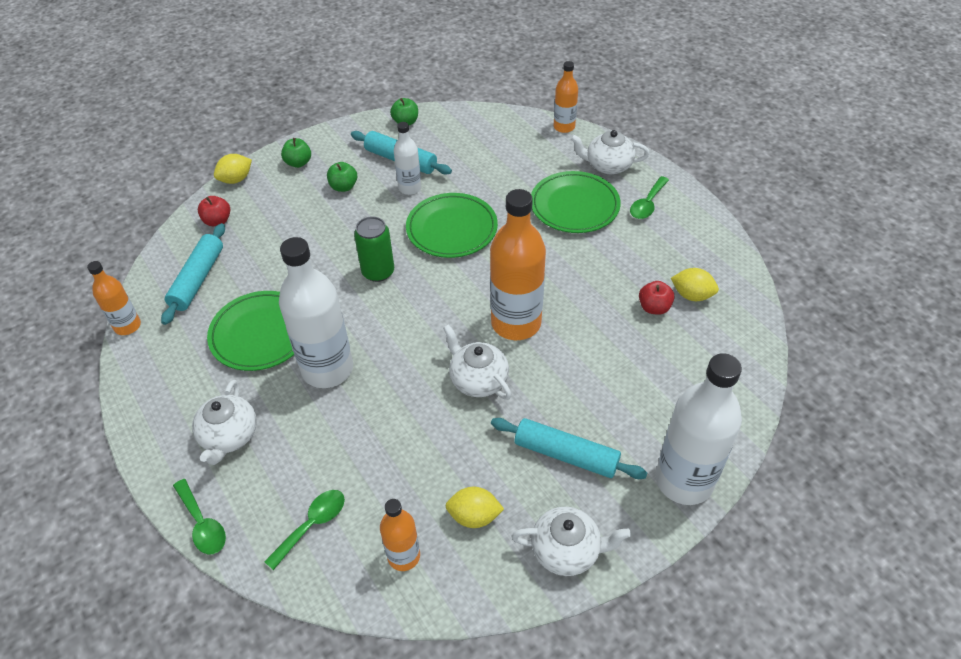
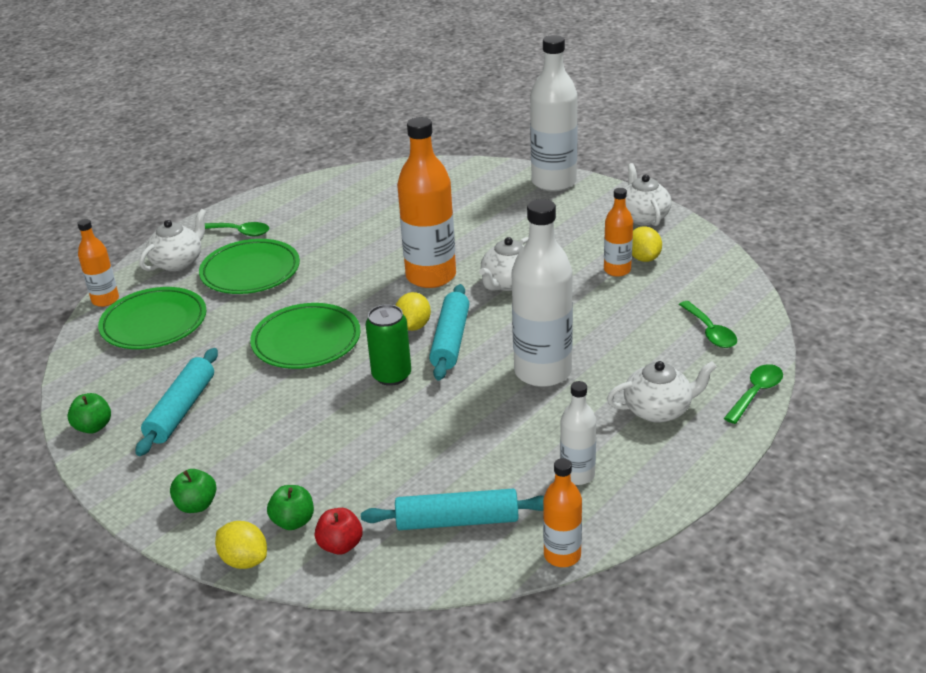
camera: 105 degrees left, 15 degrees down
(261, 334) = (519, 434): green plate -> green plate (154, 323)
(312, 525) = (710, 332): green spoon -> green spoon turned 135 degrees counterclockwise
(343, 187) = (244, 445): green apple -> green apple (293, 521)
(403, 556) = (701, 281): orange bottle -> orange bottle (617, 270)
(409, 188) = (238, 388): white bottle -> white bottle (577, 475)
(566, 454) = (561, 229): turquoise rolling pin -> turquoise rolling pin (450, 340)
(608, 165) = (178, 262): white teapot -> white teapot turned 135 degrees counterclockwise
(654, 307) = (382, 213): red apple -> none
(692, 295) = (360, 198): yellow lemon -> yellow lemon (413, 326)

